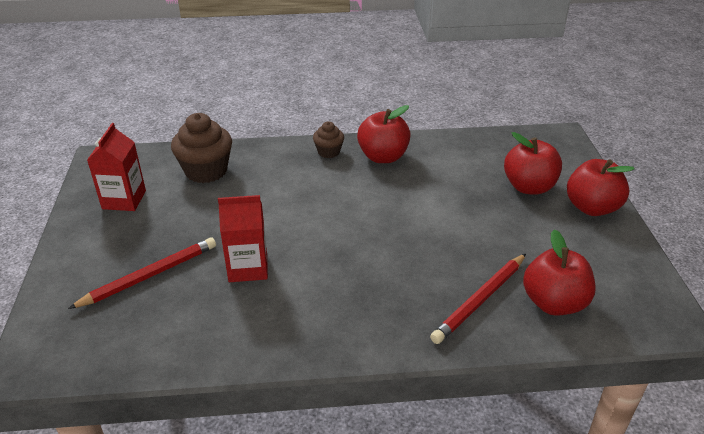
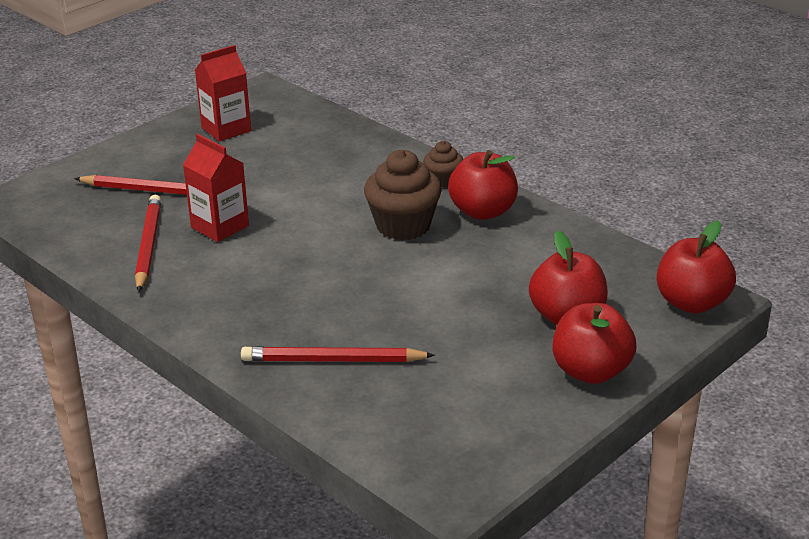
camera: 50 degrees right, 5 degrees down
(206, 171) = (318, 140): brown cupcake -> brown cupcake (403, 226)
(222, 317) = (148, 246): none -> red pencil
(553, 303) = (386, 404): red apple -> red apple (691, 303)

